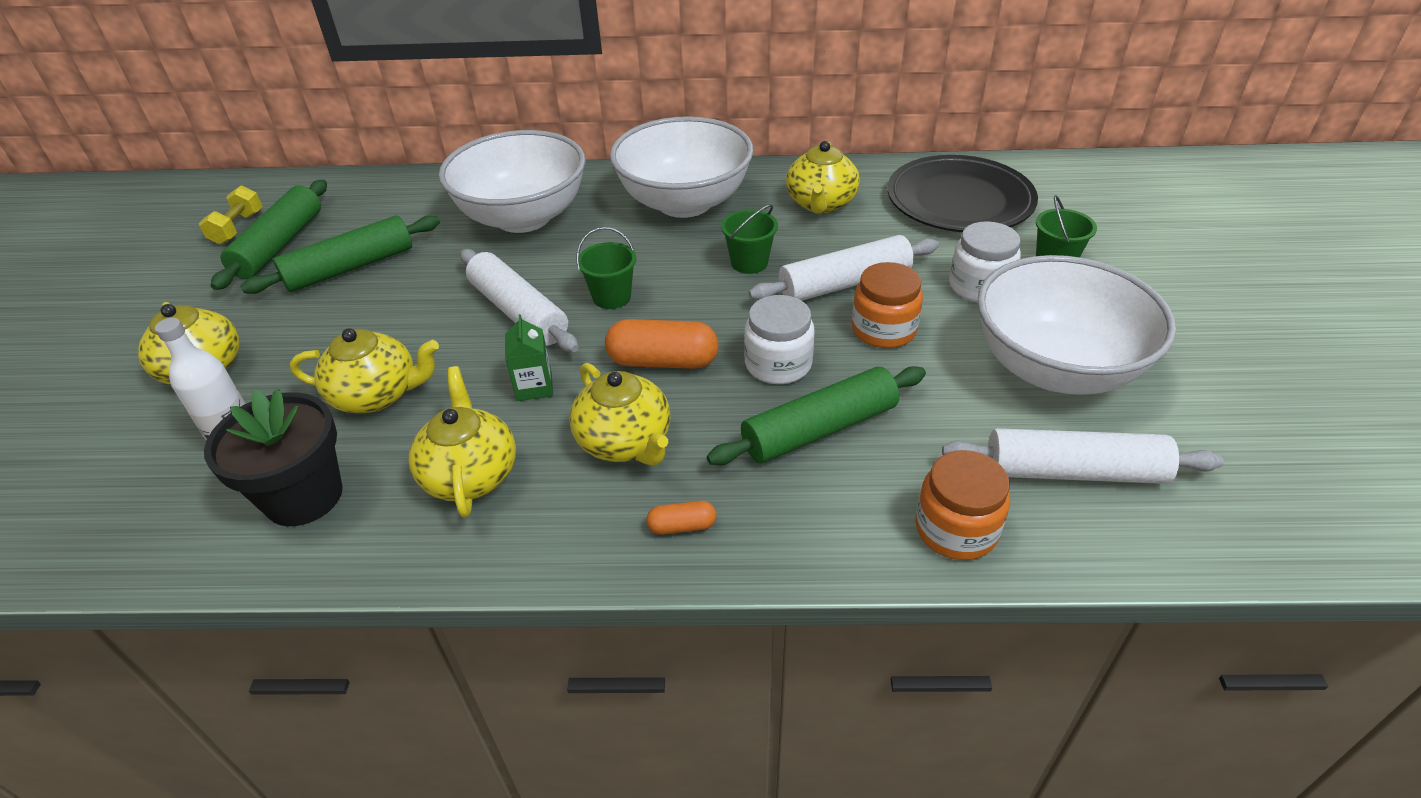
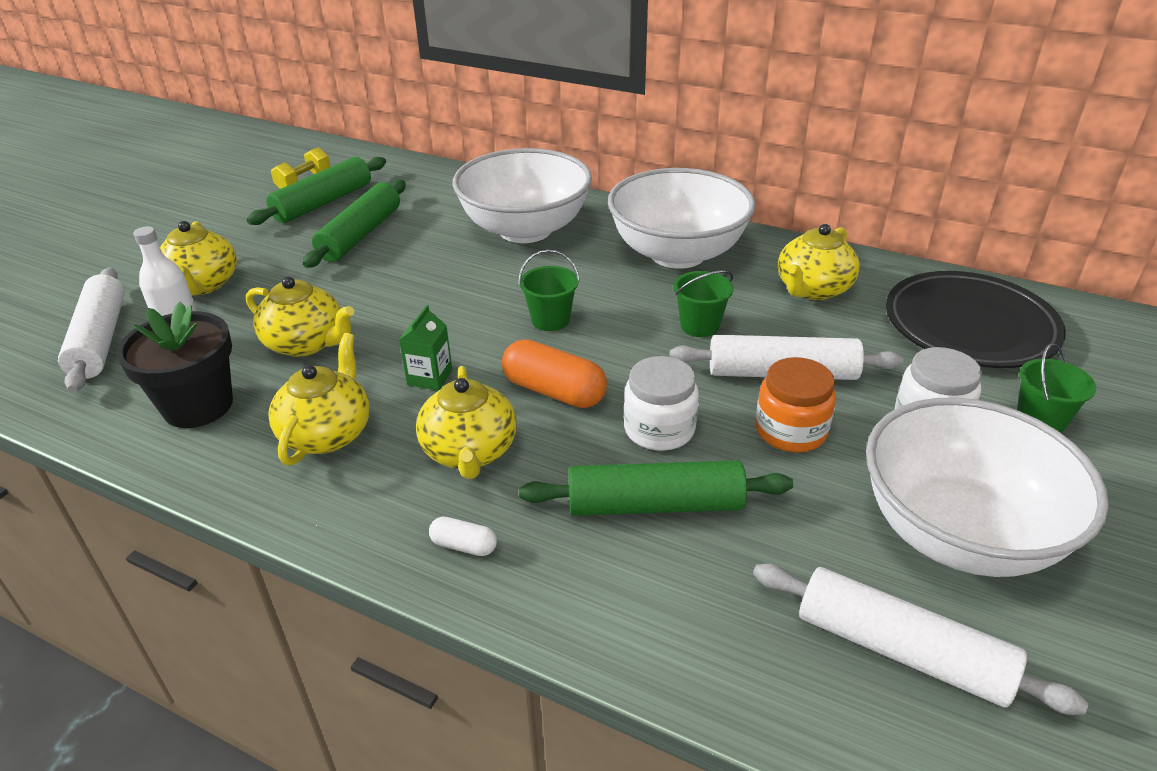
camera: 25 degrees right, 5 degrees down
(350, 268) = (360, 235): green rolling pin -> green rolling pin turned 60 degrees counterclockwise
(519, 312) = (463, 309): white rolling pin -> white rolling pin (100, 339)
(682, 526) = (464, 545): orange capsule -> white capsule
(956, 529) = (724, 656): orange jar -> none

